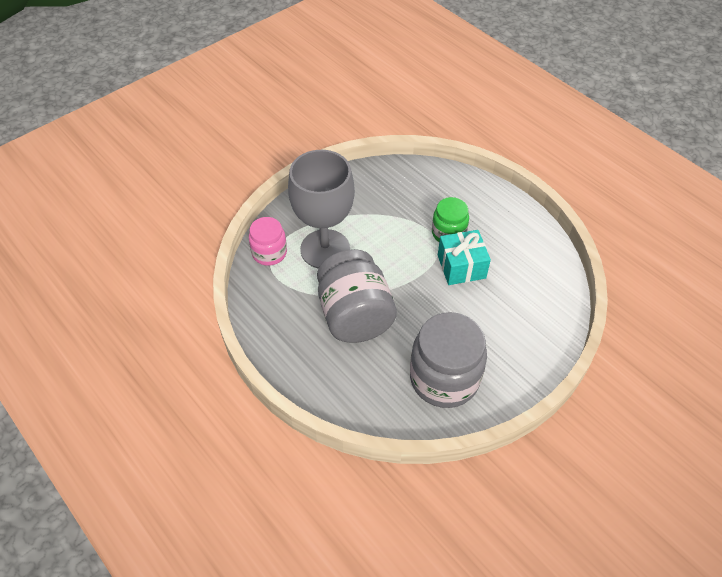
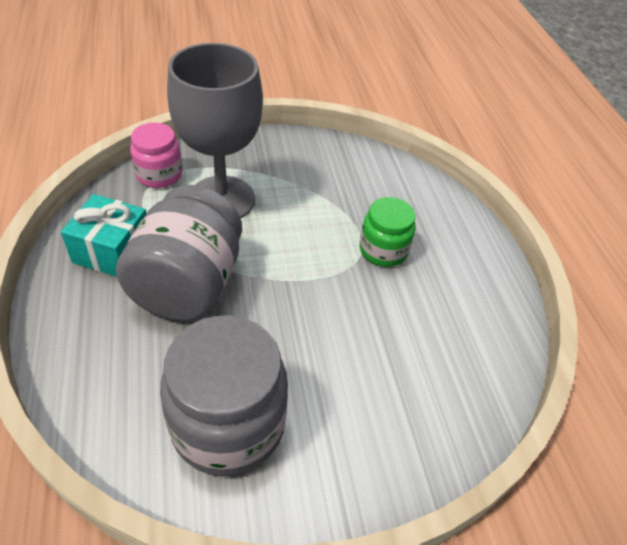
camera: 25 degrees right, 5 degrees down
(461, 266) = (368, 296): turquoise gift -> turquoise gift (112, 251)

